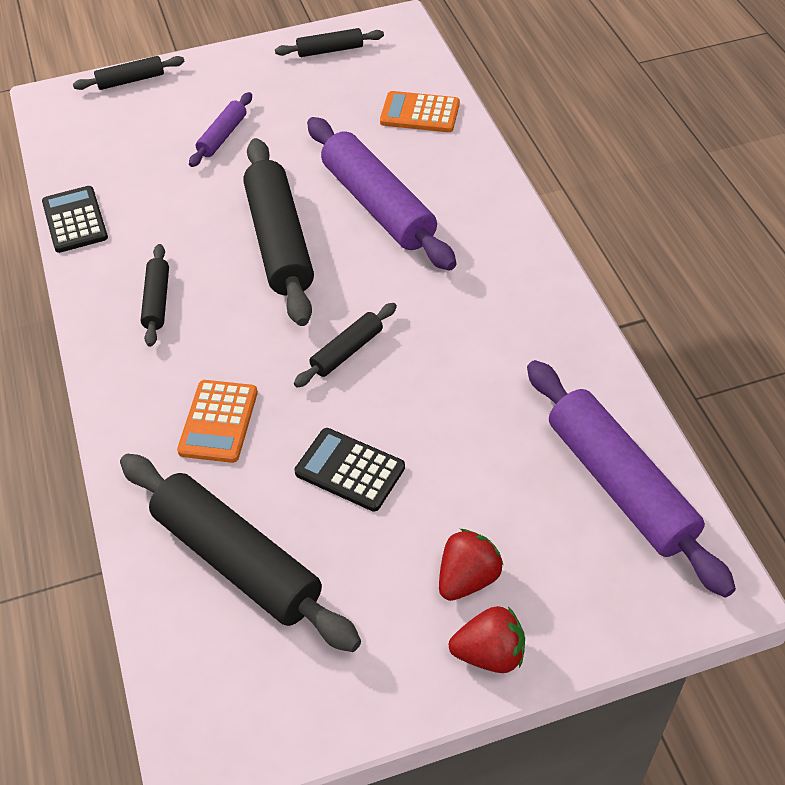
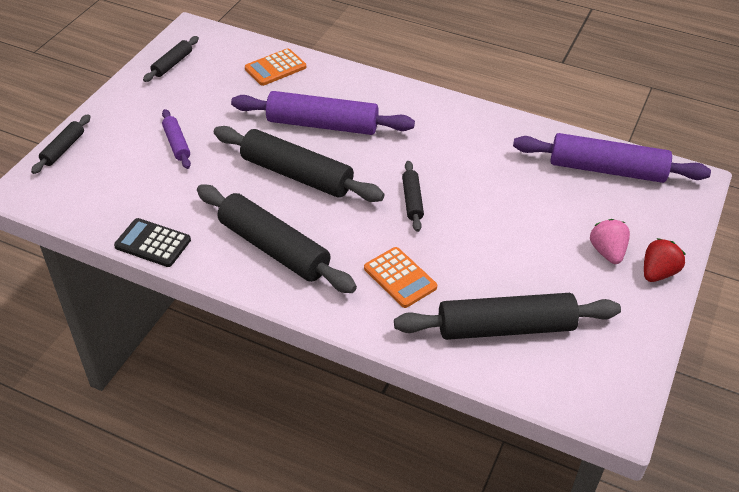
camera: 50 degrees left, 5 degrees down
(157, 301) = (274, 248): black rolling pin -> black rolling pin, size x2.04
(350, 470) = (494, 249): black calculator -> none
(467, 578) = (607, 252): red strawberry -> pink strawberry

